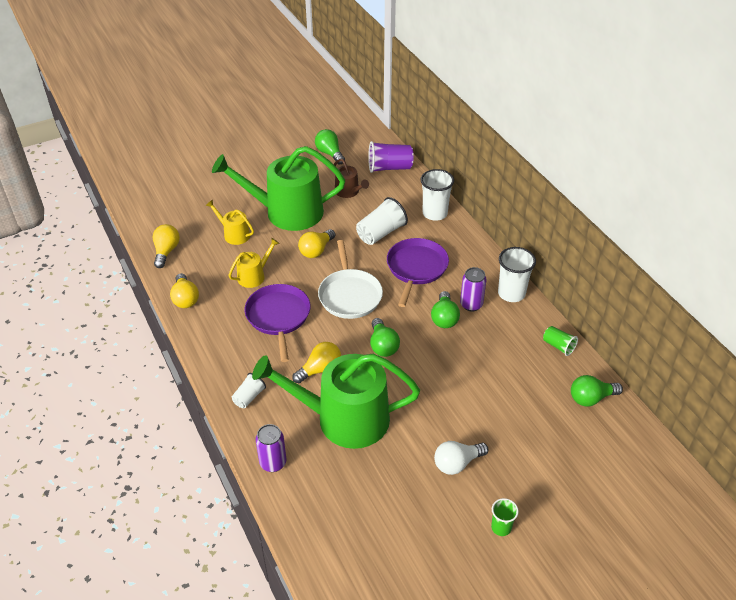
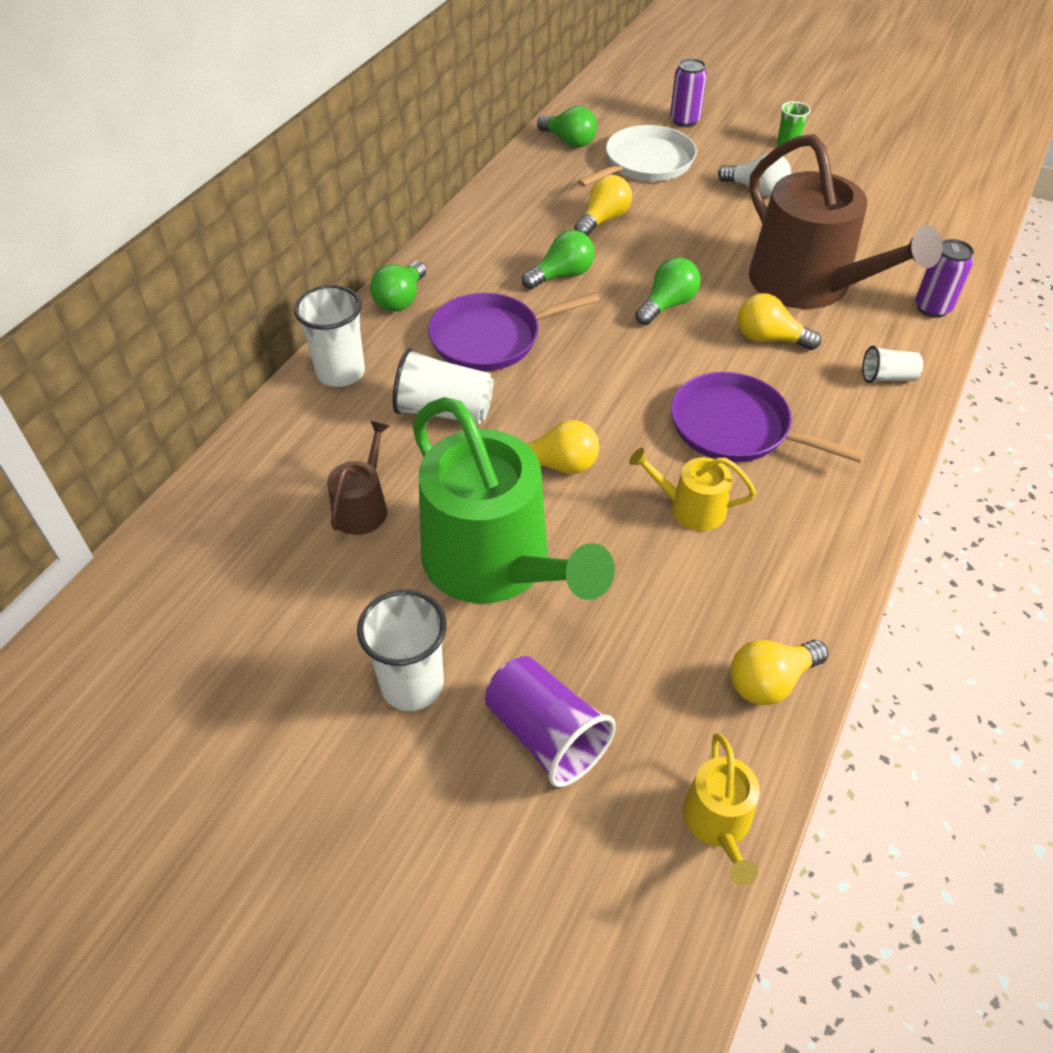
camera: 125 degrees left, 5 degrees up
(185, 299) = (831, 564): yellow light bulb -> yellow light bulb (603, 220)
(234, 234) = (625, 604): yellow watering can -> yellow watering can (718, 823)
(278, 317) = (735, 428): purple pan -> purple pan turned 75 degrees clockwise
(329, 153) = (251, 606): green light bulb -> green light bulb (401, 299)
(343, 418) = (809, 285): green watering can -> brown watering can
(350, 295) = (613, 377): white pan -> white pan (645, 163)
(389, 168) = (243, 487): purple cup -> purple cup (546, 735)
(471, 304) = (513, 263): purple can -> purple can (684, 121)
(511, 293) = (458, 239): white cup -> white cup (412, 685)
(558, 346) = (514, 180): green cup -> none

